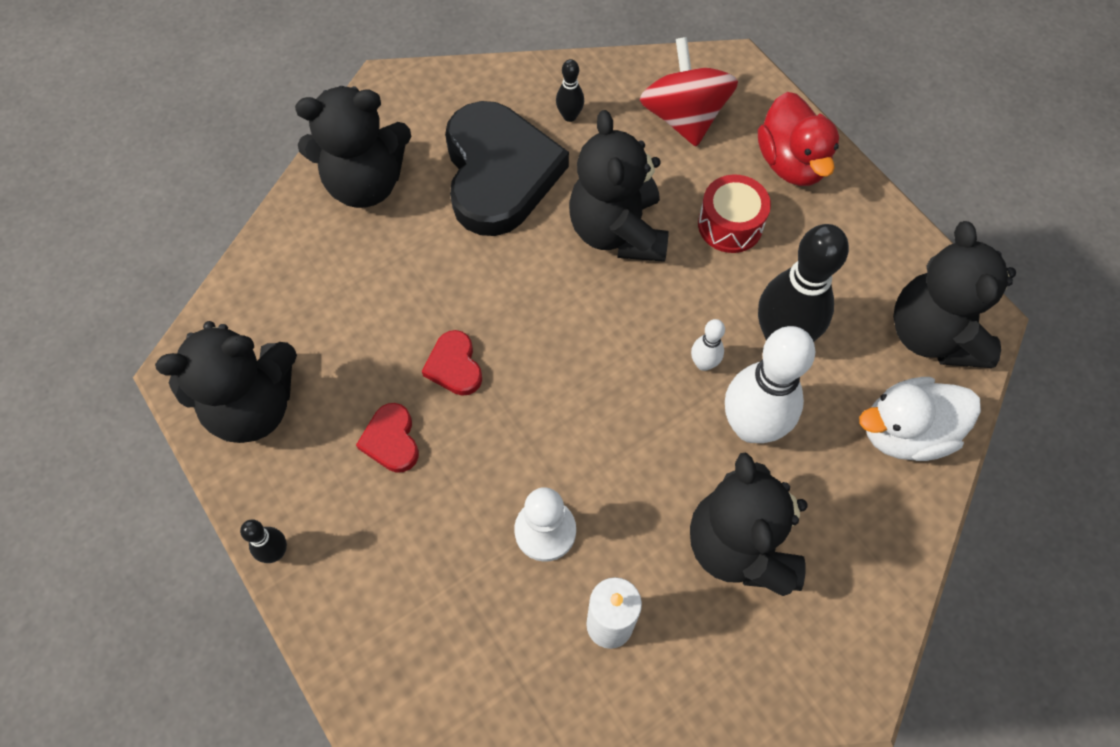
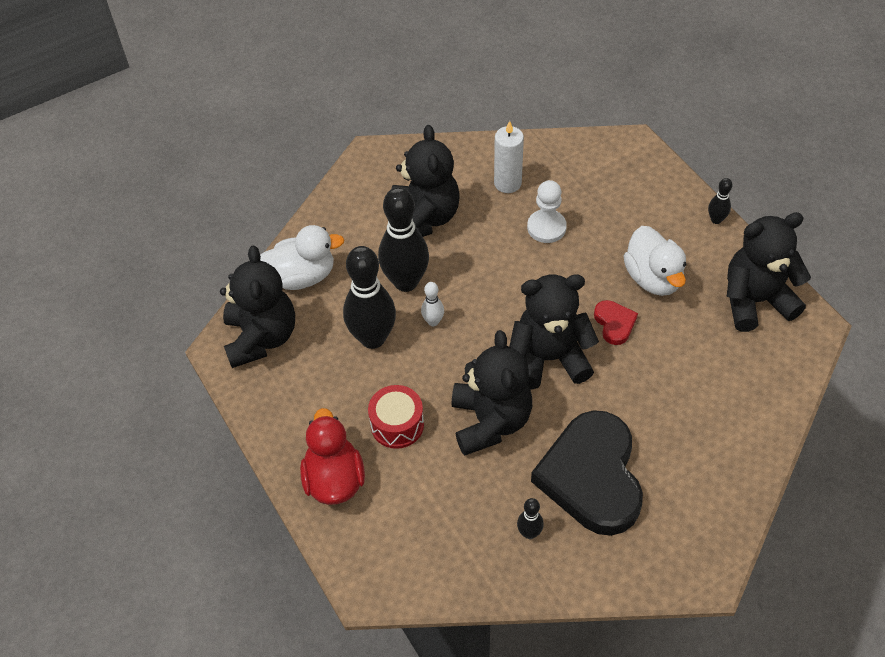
camera: 175 degrees left, 10 degrees down
(365, 183) = (708, 470): black teddy bear -> black teddy bear (549, 358)
(391, 440) = (653, 278): red heart -> white duck
(684, 117) = (423, 528): red spinning top -> none
(751, 426) = (406, 282): white bowling pin -> black bowling pin

